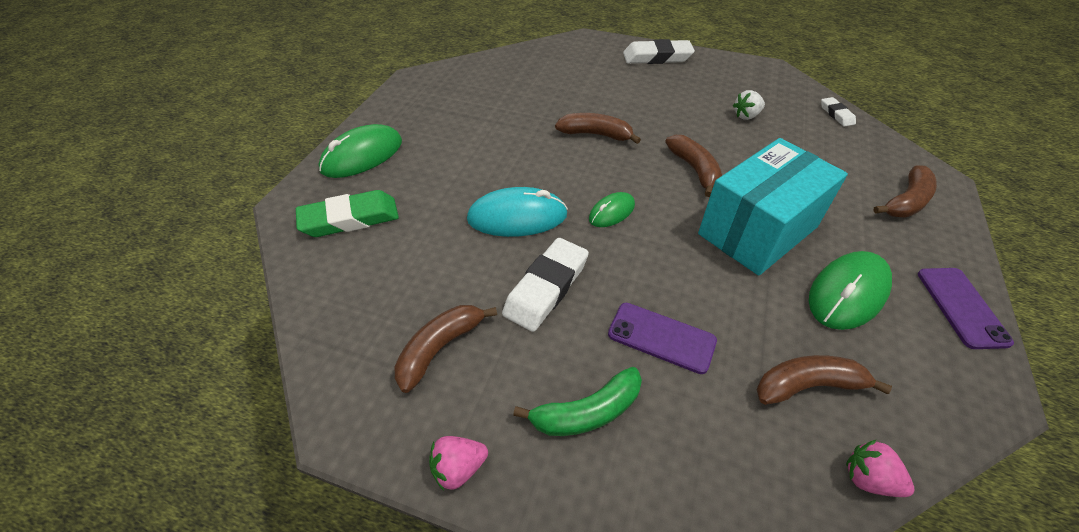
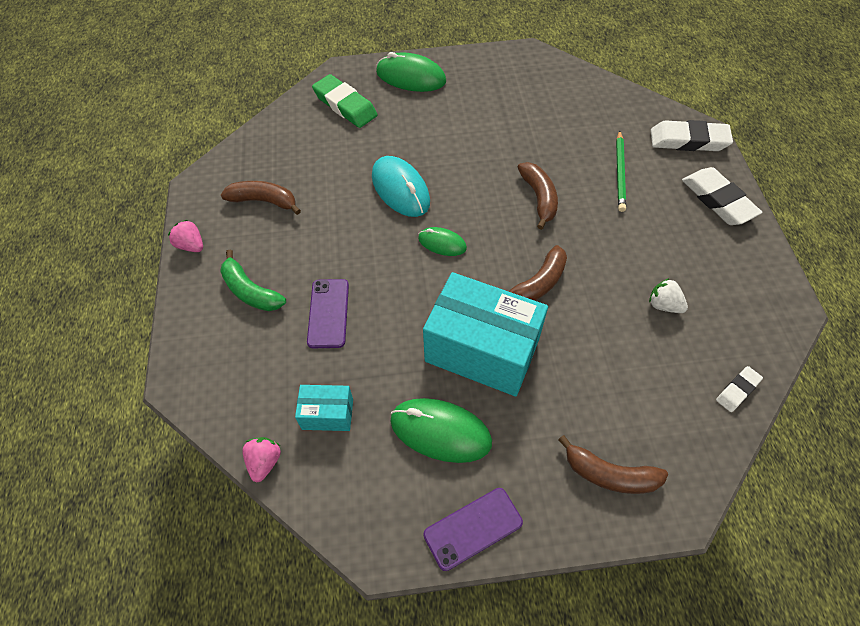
camera: 65 degrees right, 10 degrees up
(546, 288) = (340, 233): white eraser -> white eraser (688, 140)
(598, 86) = (620, 173): none -> green pencil
(808, 385) = (327, 414): brown banana -> turquoise box

